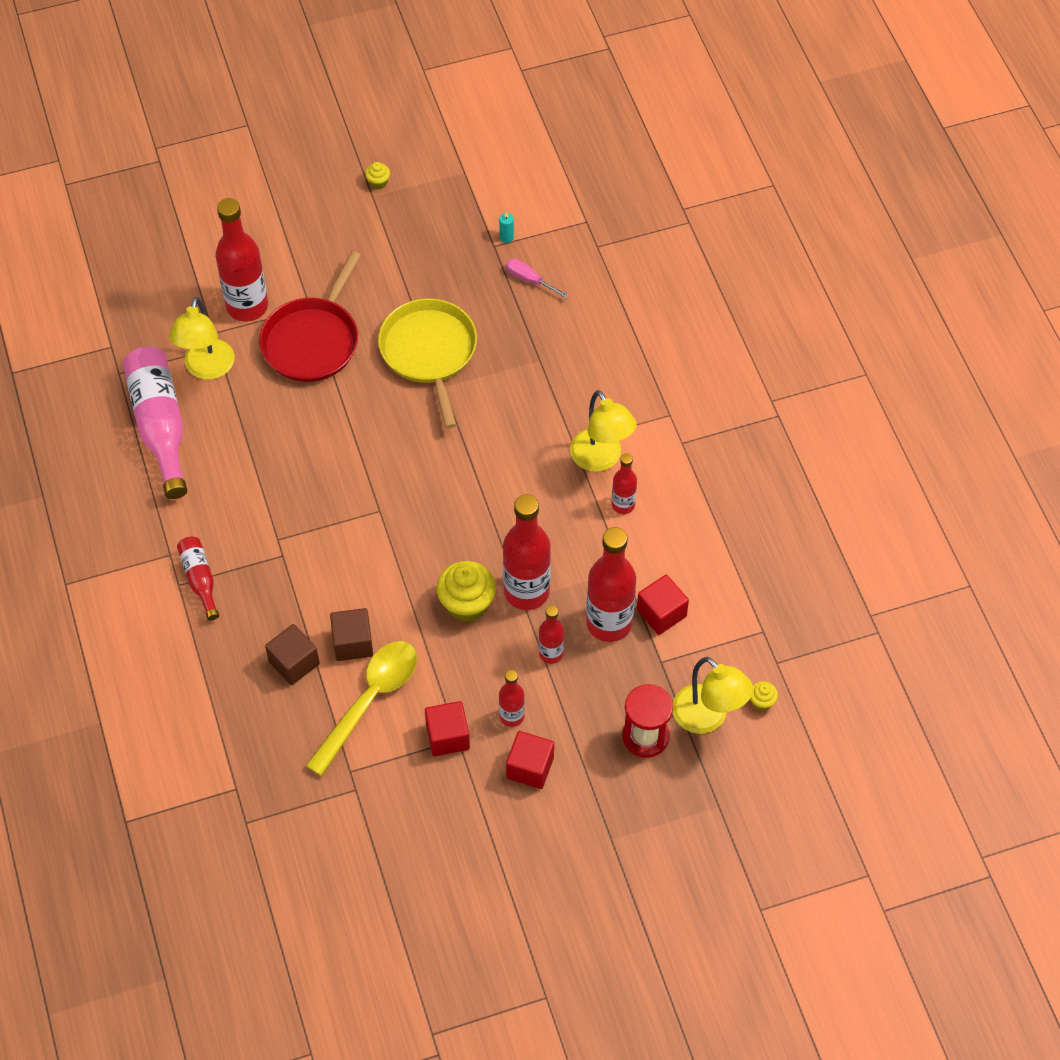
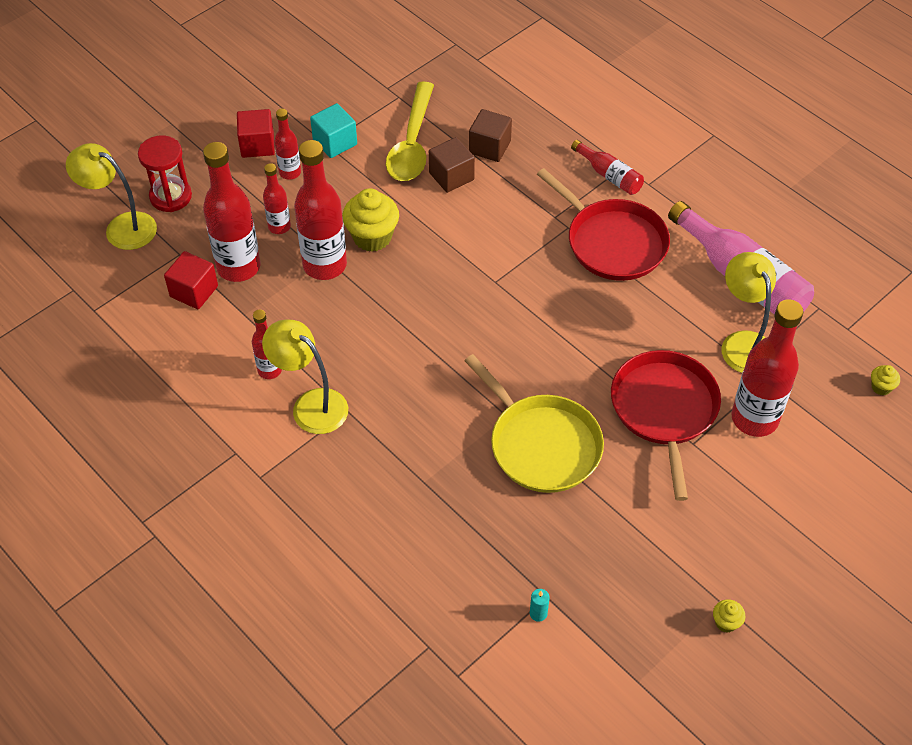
camera: 155 degrees right, 5 degrees down
(248, 506) = (612, 242): none -> red pan
(448, 736) = (335, 142): red cube -> turquoise cube
(529, 280) = (483, 570): pink screwdriver -> none
(761, 702) = (77, 255): yellow cupcake -> yellow cupcake (881, 387)

